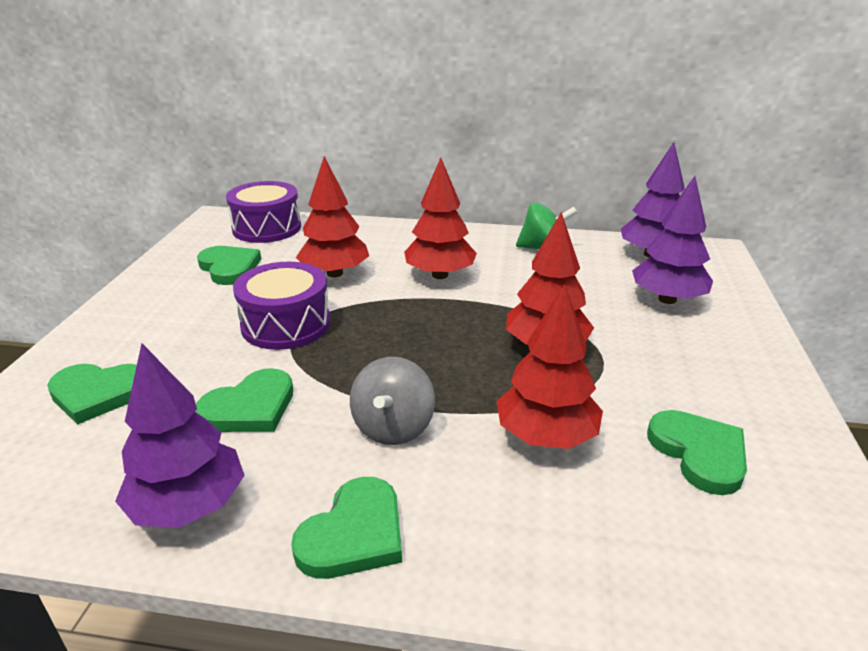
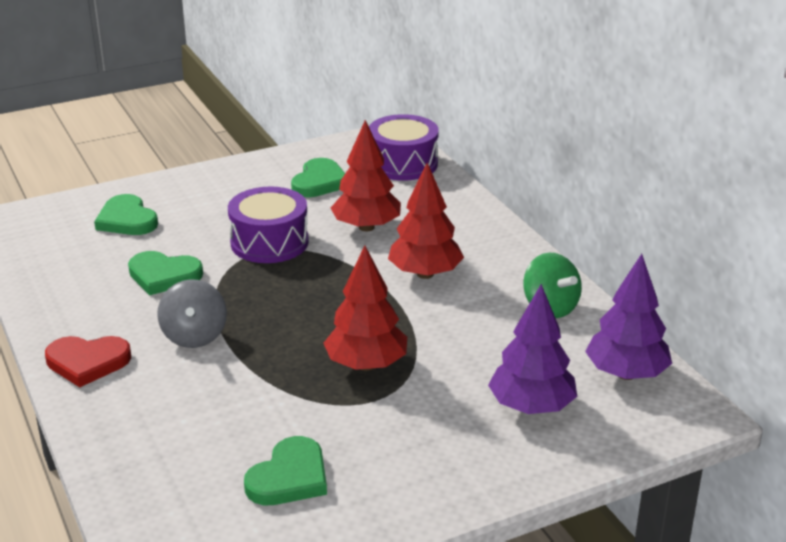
camera: 55 degrees right, 0 degrees up
(189, 506) = (64, 300): purple tree -> none
(354, 534) = (87, 362): green heart -> red heart
(393, 427) = (194, 336): grey spinning top -> grey spinning top turned 75 degrees counterclockwise
(546, 436) = (244, 401): red tree -> none

